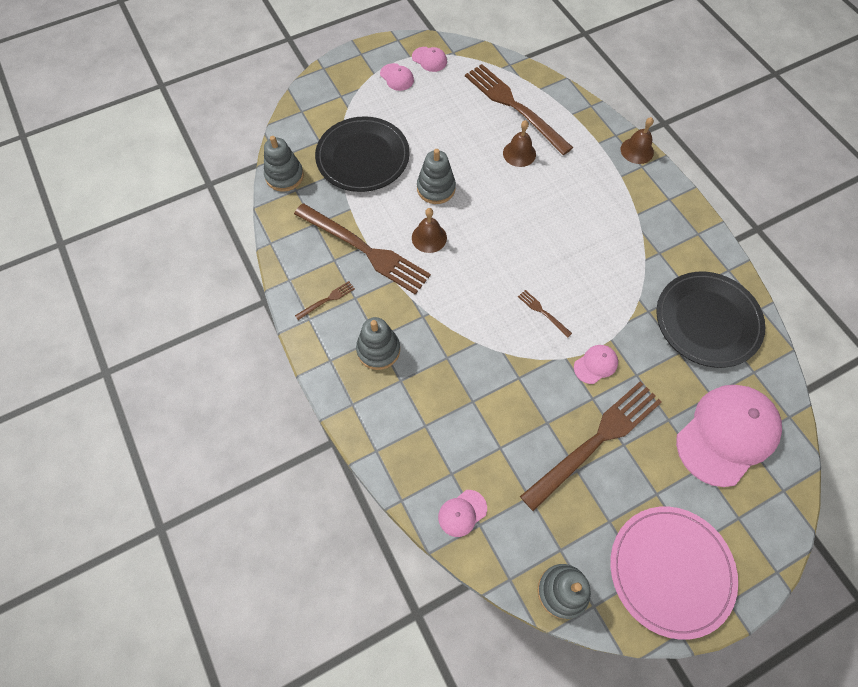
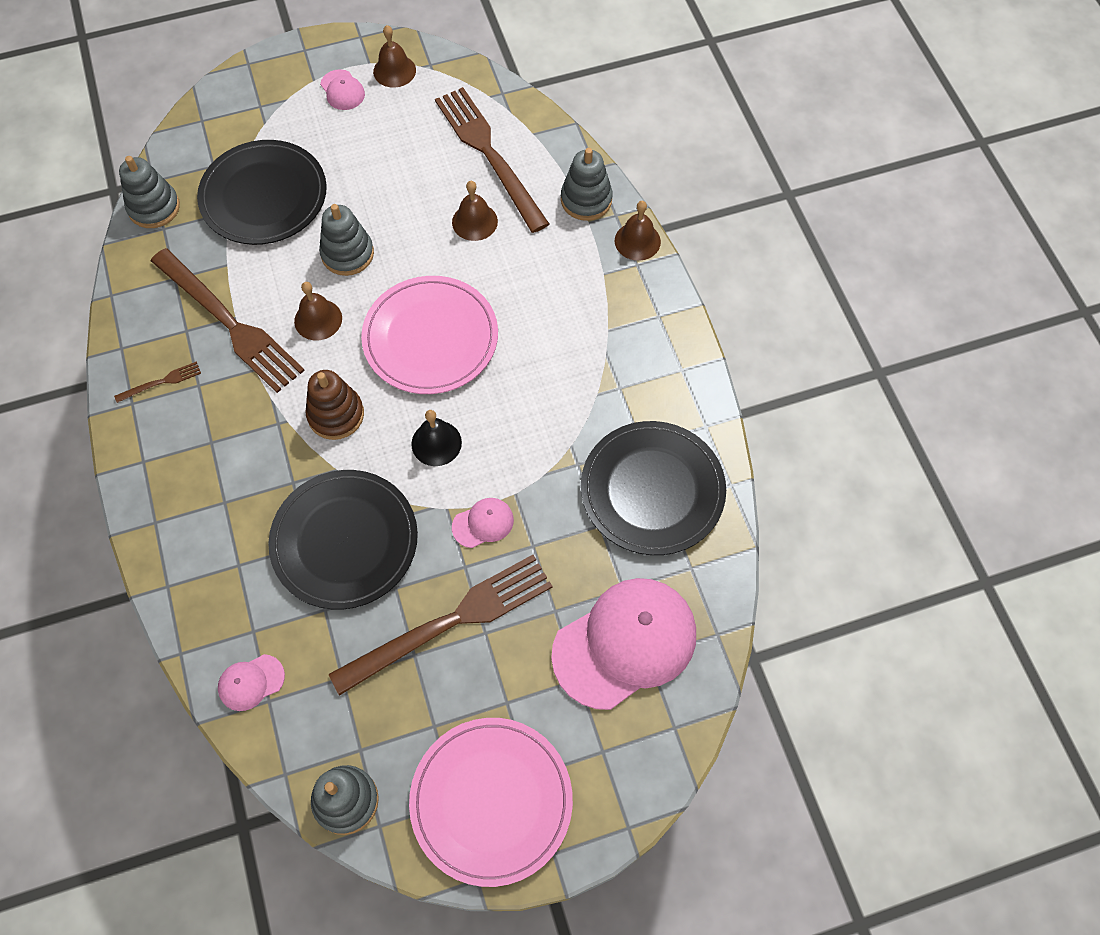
camera: 10 degrees right, 0 degrees up
(378, 350) = (208, 458): grey stacking toy -> grey stacking toy (586, 200)
(429, 59) = (394, 71): pink cap -> brown bell
(463, 303) = (336, 415): none -> brown stacking toy
(499, 394) = (344, 541): none -> black plate
(514, 238) = (430, 338): none -> pink plate
(543, 312) = (436, 443): brown fork -> black bell

